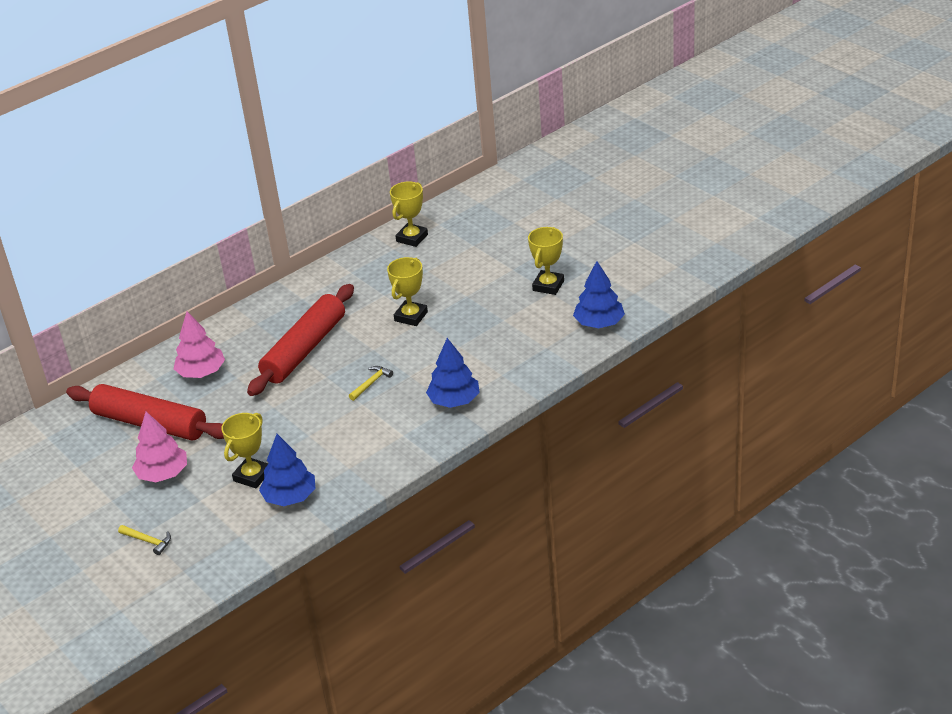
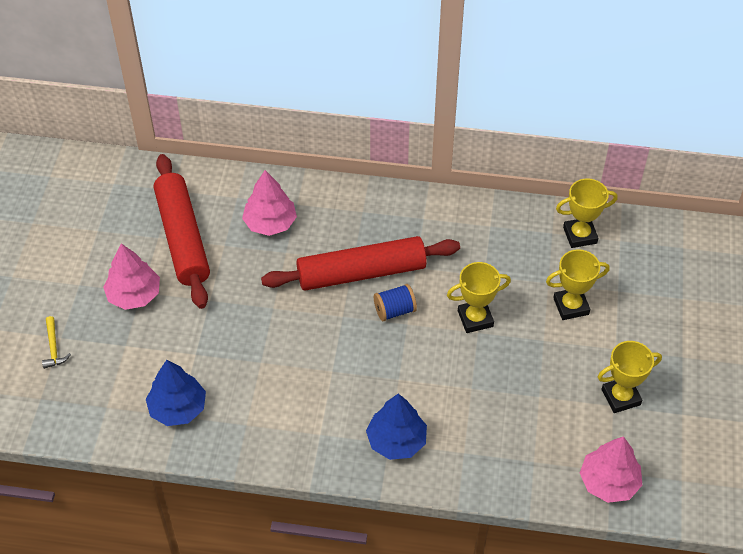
camera: 45 degrees right, 15 degrees up
(252, 476) = (180, 360): yellow trophy -> yellow trophy (571, 306)
(355, 349) = (395, 310): none -> blue spool
(371, 383) = (363, 357): yellow hammer -> none
(599, 323) = (608, 482): blue tree -> pink tree

